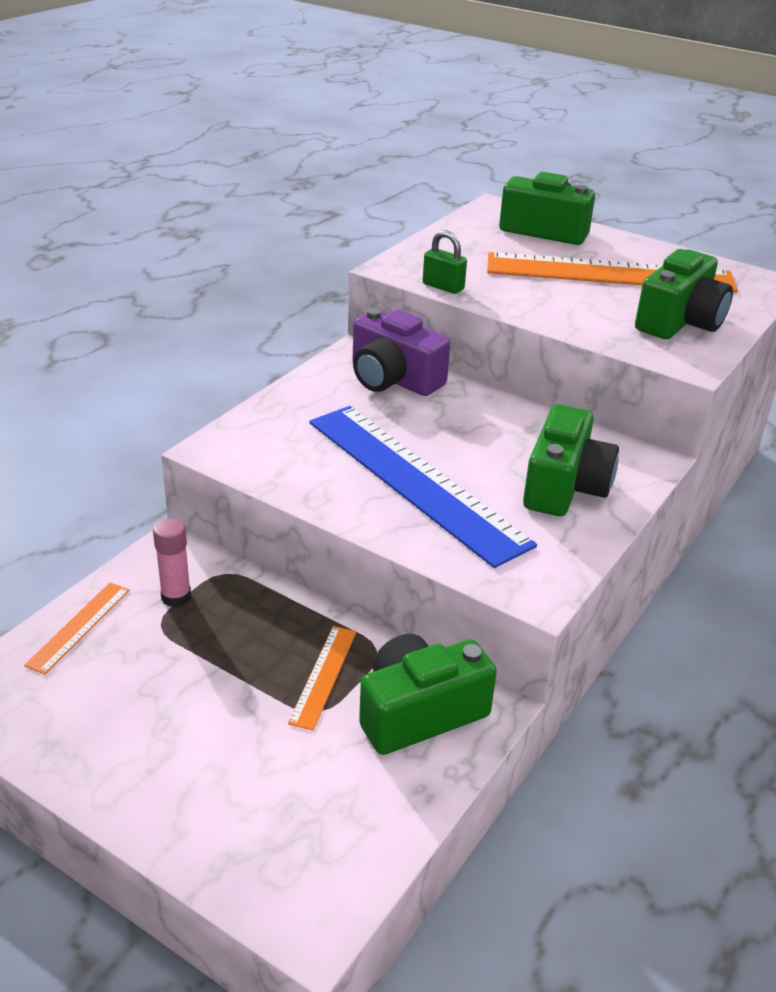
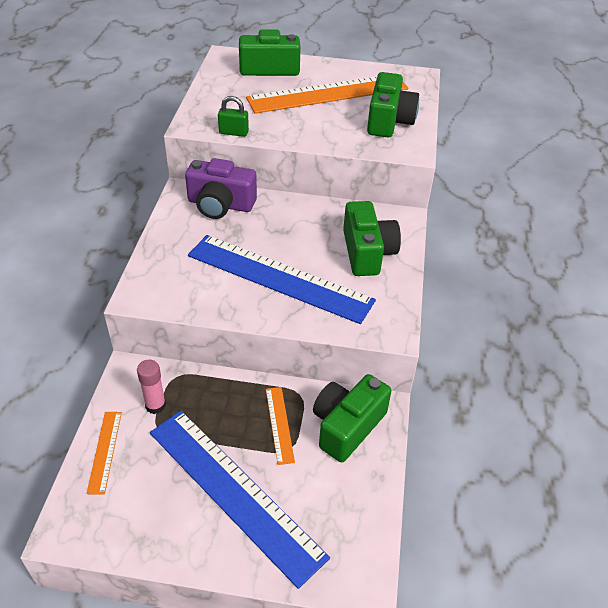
camera: 25 degrees left, 10 degrees up
(208, 735) = (234, 492): none -> blue ruler

